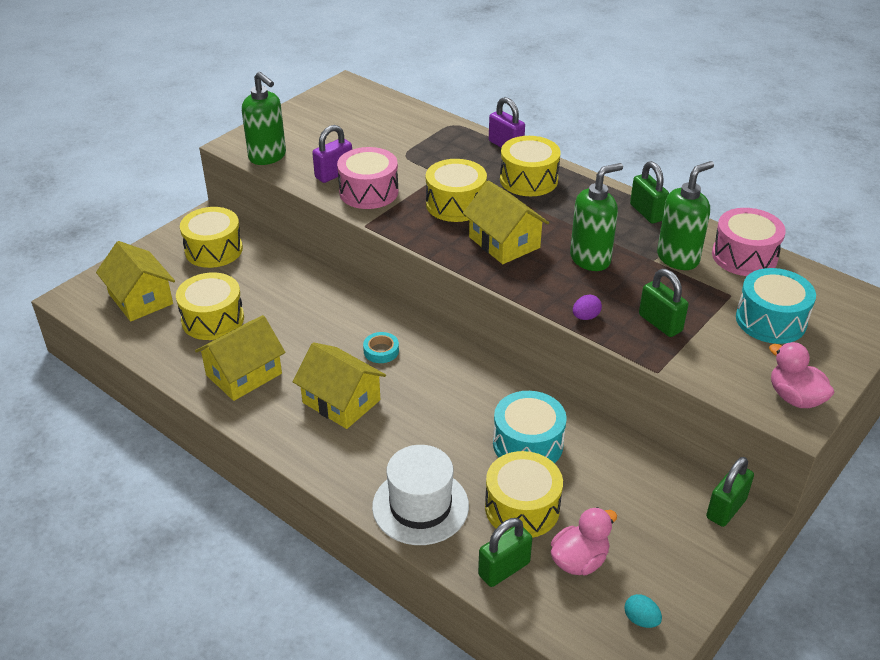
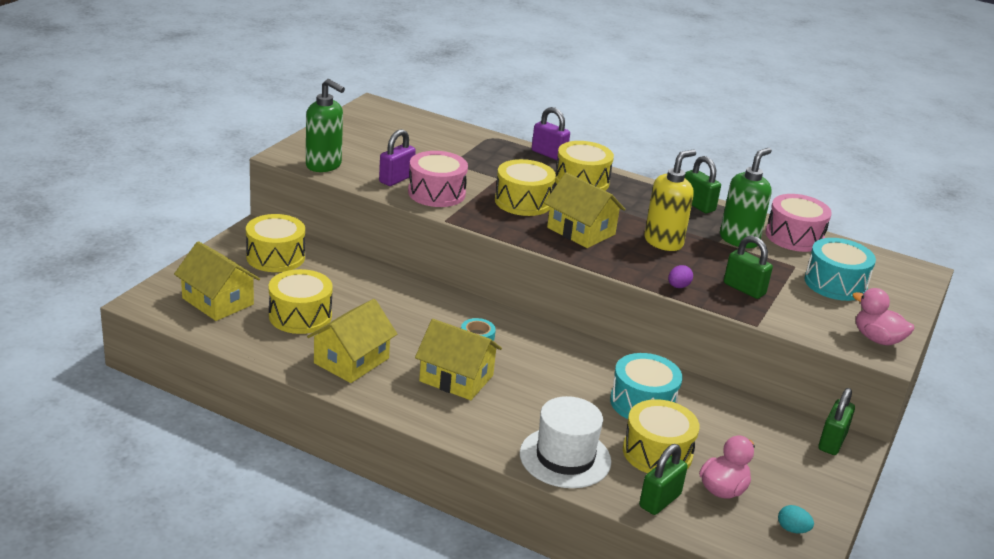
camera: 15 degrees left, 10 degrees down
(590, 259) = (663, 242): green soap dispenser -> yellow soap dispenser

